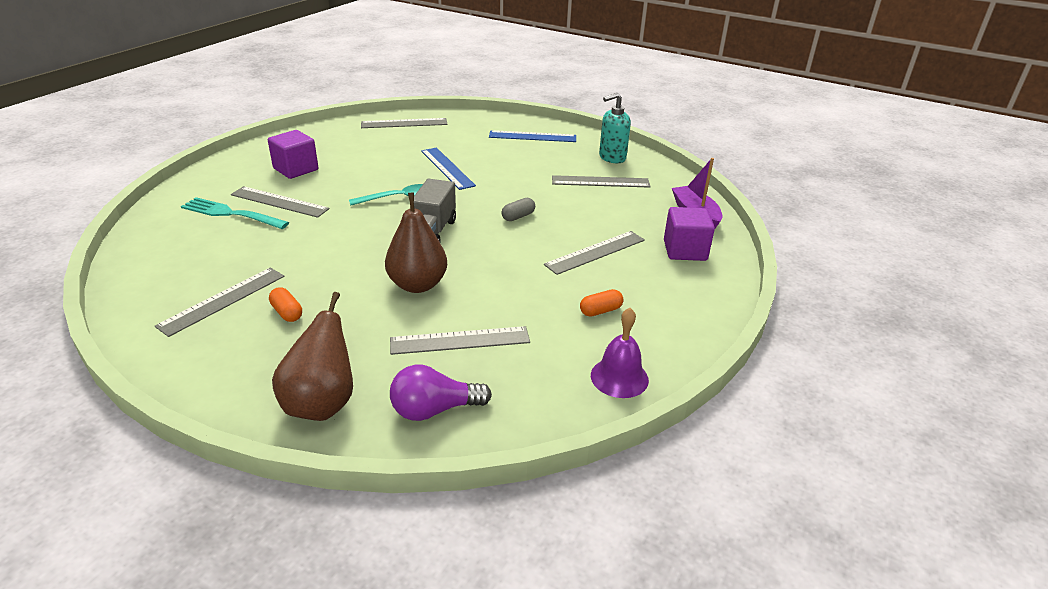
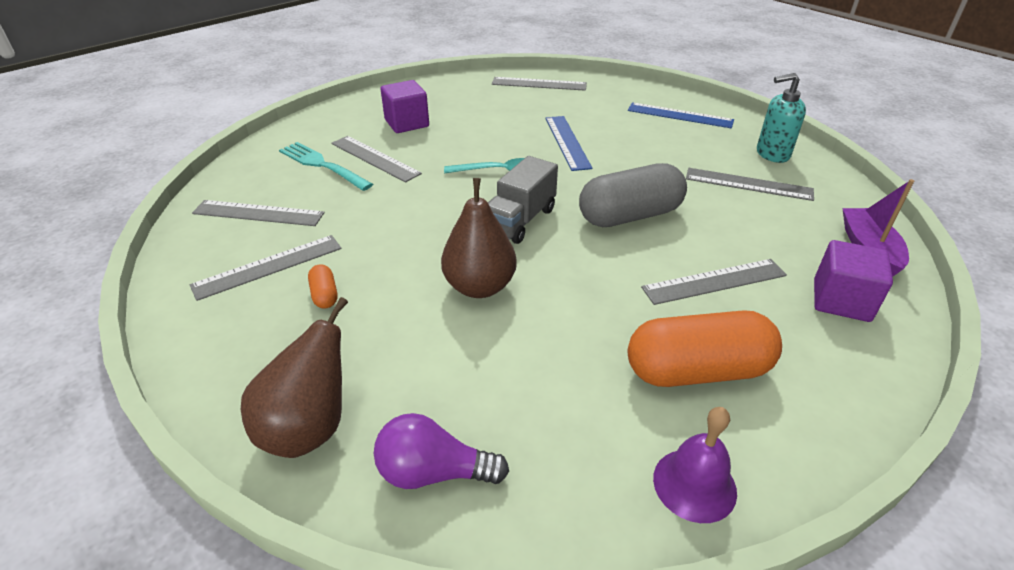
camera: 20 degrees right, 5 degrees up
(460, 340) = (501, 375): grey ruler -> grey ruler (258, 213)
(518, 216) = (630, 216): grey capsule -> grey capsule, size x2.37
(600, 311) = (697, 370): orange capsule -> orange capsule, size x2.37

